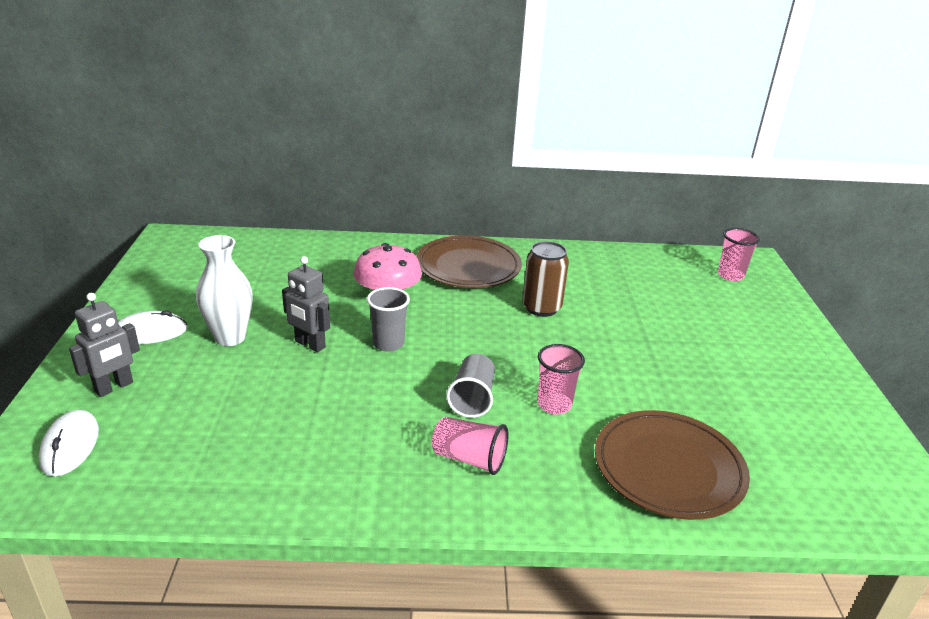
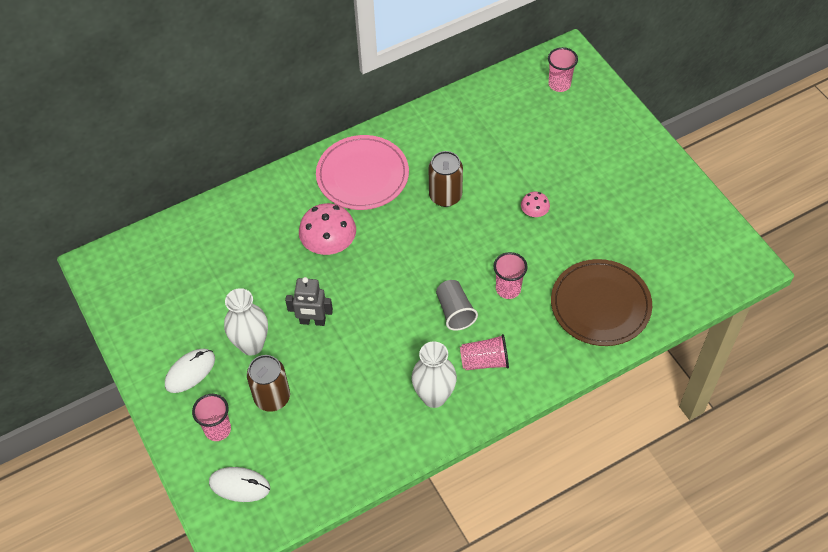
camera: 25 degrees left, 25 degrees up
(70, 446) = (239, 485): white mouse -> white mouse turned 45 degrees counterclockwise
(114, 387) = (217, 429): grey robot -> pink cup
(199, 386) = (272, 397): none -> brown can
(375, 466) = (434, 396): none -> white vase
(388, 343) = (365, 291): grey cup -> none
(468, 266) = (362, 175): brown plate -> pink plate
(635, 354) = (534, 212): none -> pink mushroom

